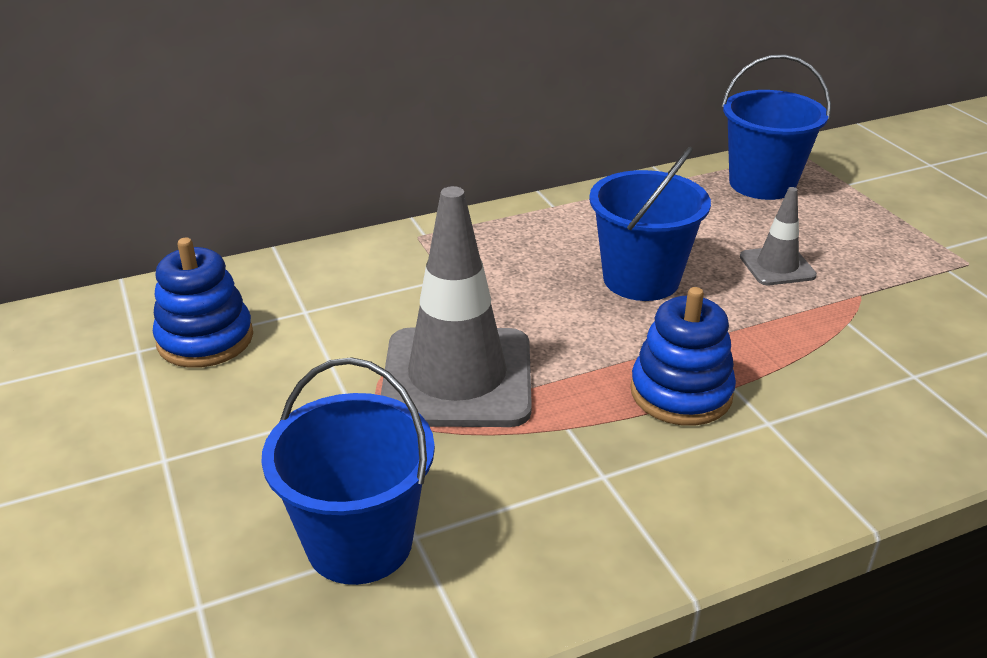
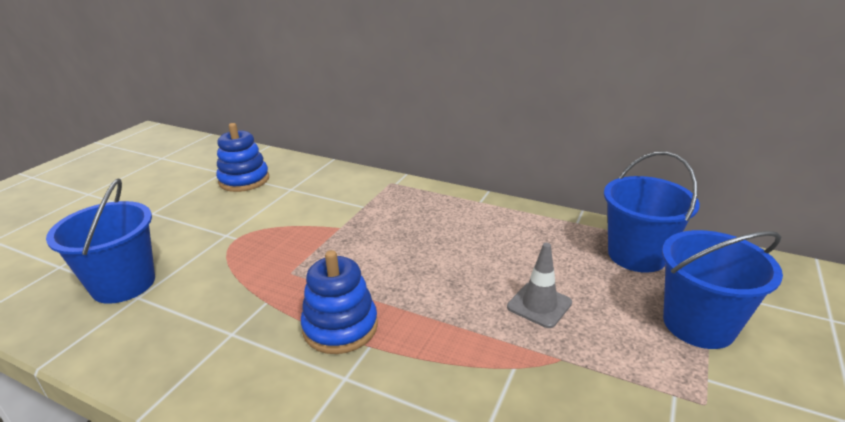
camera: 50 degrees right, 5 degrees down
(457, 378) = (278, 249): grey traffic cone -> none
(641, 279) = (445, 261): blue bucket -> blue bucket (698, 324)

